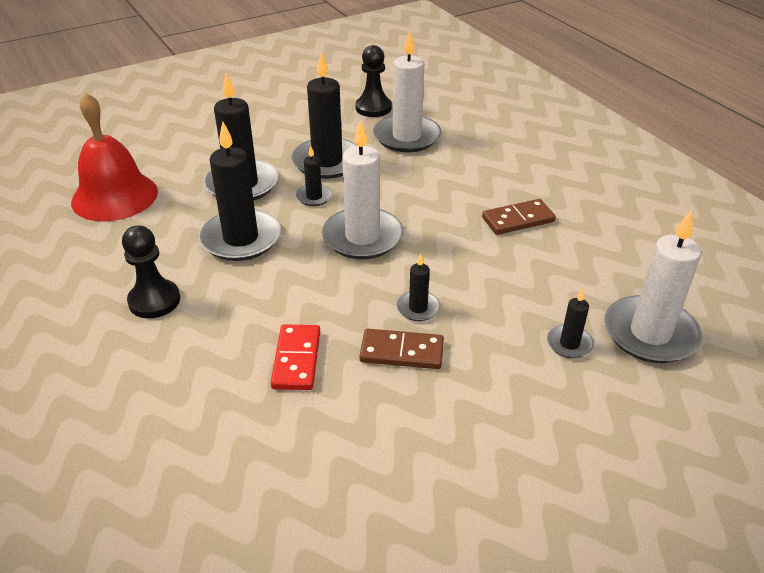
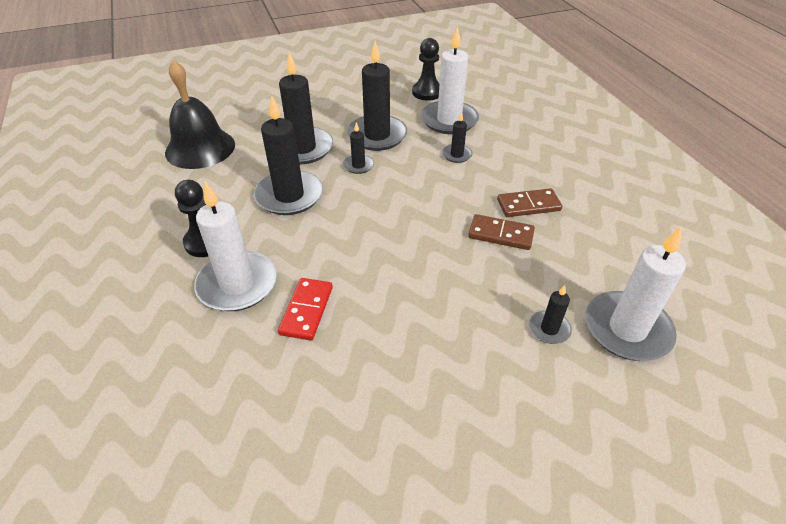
camera: 10 degrees right, 5 degrees up
(114, 196) = (200, 148): red bell -> black bell
(362, 237) = (390, 206): white candle -> white candle (237, 284)
(402, 352) = (397, 316): brown domino -> brown domino (501, 234)
(418, 308) = (421, 276): black candle -> black candle (457, 155)

